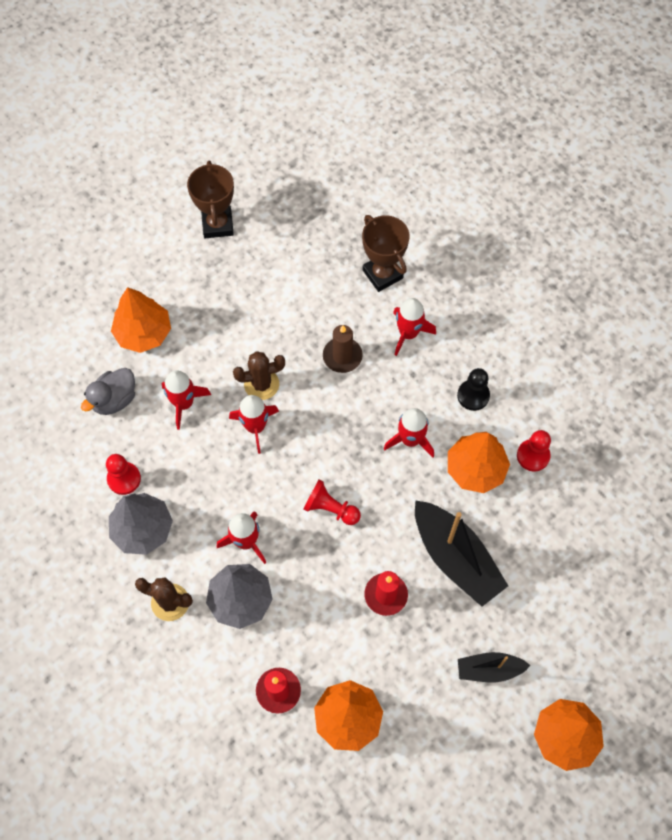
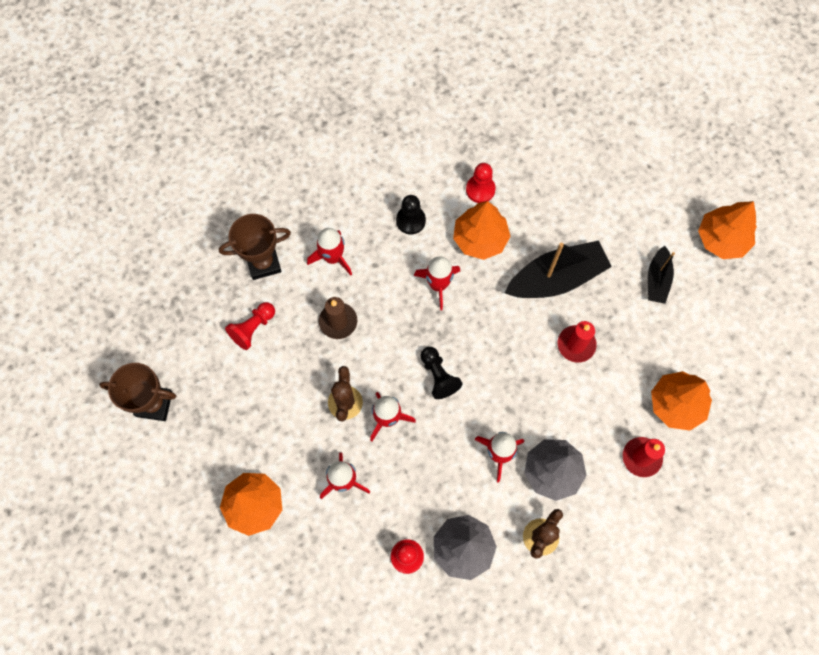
camera: 75 degrees left, 5 degrees up
(114, 399) = (319, 549): grey duck -> none
(312, 463) = (438, 376): none -> black pawn
(330, 508) = (485, 371): red pawn -> red pawn (253, 328)

